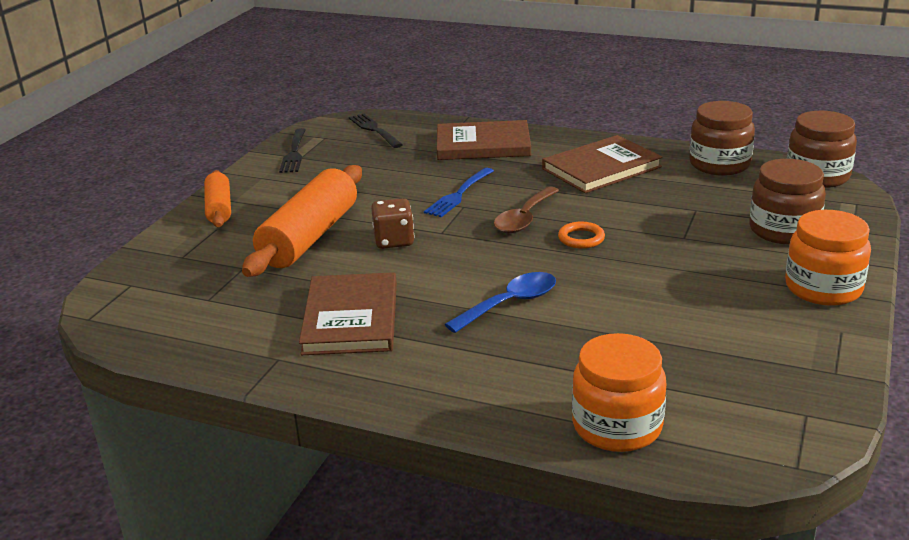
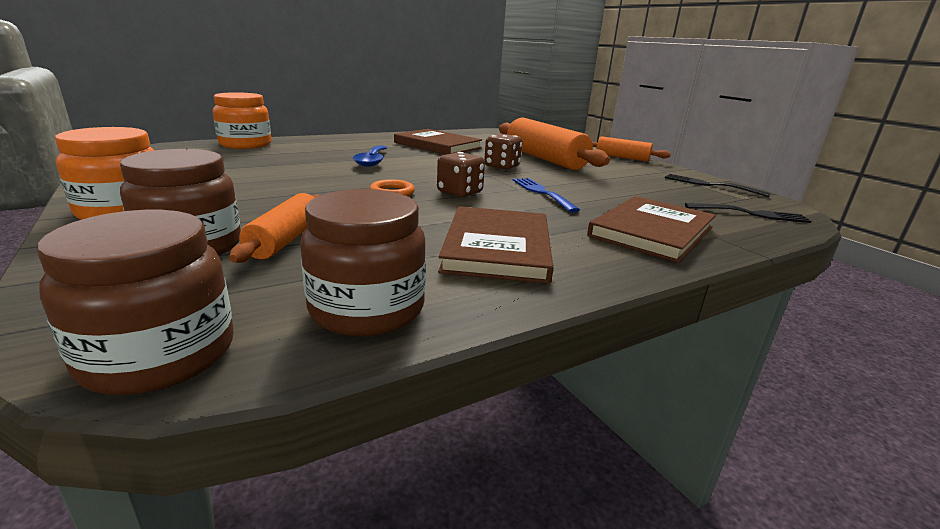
camera: 125 degrees right, 5 degrees down
(524, 219) = (459, 192): brown spoon -> brown dice
(720, 216) = (286, 240): none -> orange rolling pin

